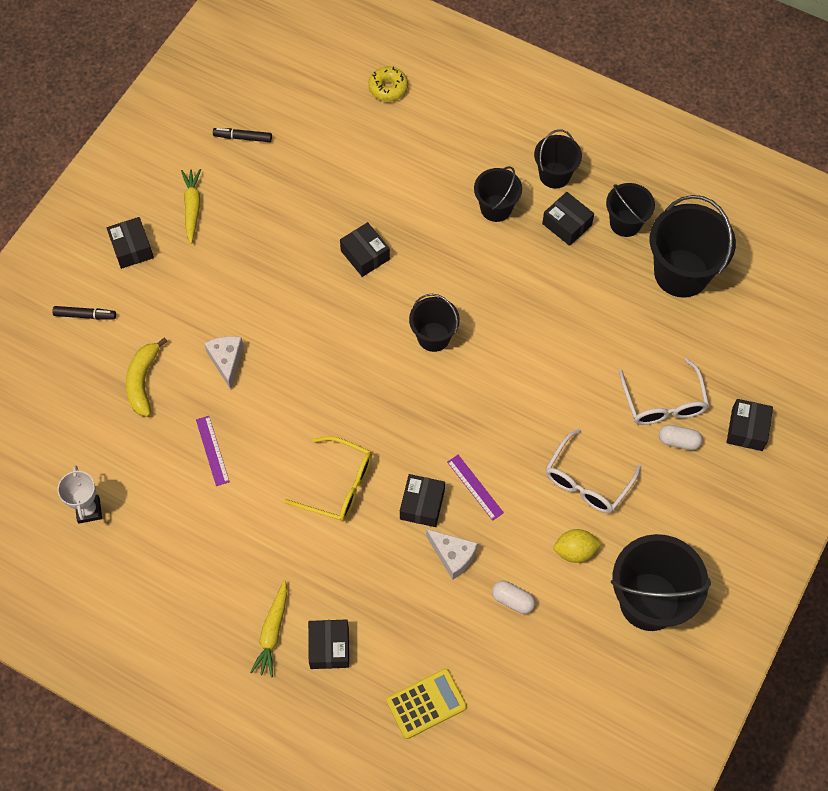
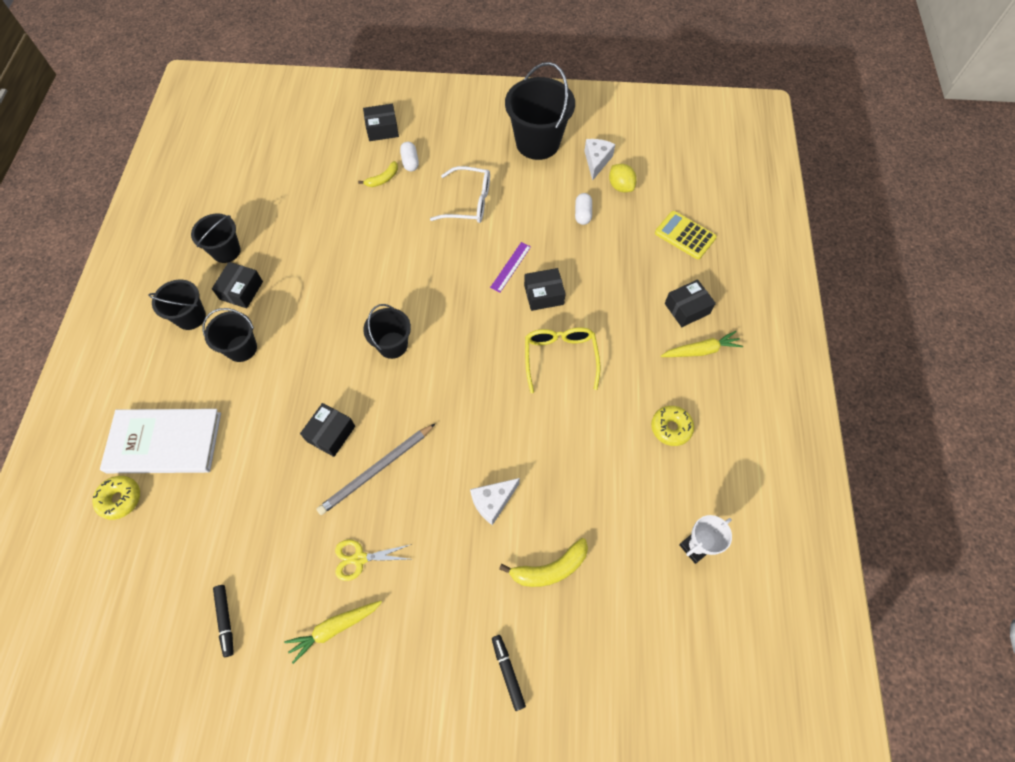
camera: 115 degrees left, 0 degrees up
(132, 248) = (408, 667): black box -> none
(207, 552) = (671, 428): none -> yellow donut
(212, 450) = (583, 470): purple ruler -> none
(237, 242) = (359, 558): none -> yellow scissors
(309, 280) = (376, 470): none -> grey pencil
(425, 128) = (164, 442): none -> white book
(453, 556) = (572, 260): white cheese -> white cheese (596, 161)
(575, 551) = (526, 192): yellow lemon -> yellow lemon (620, 186)
(663, 403) = (383, 179): white glasses -> yellow banana
(681, 273) = (263, 201): black bucket -> none

